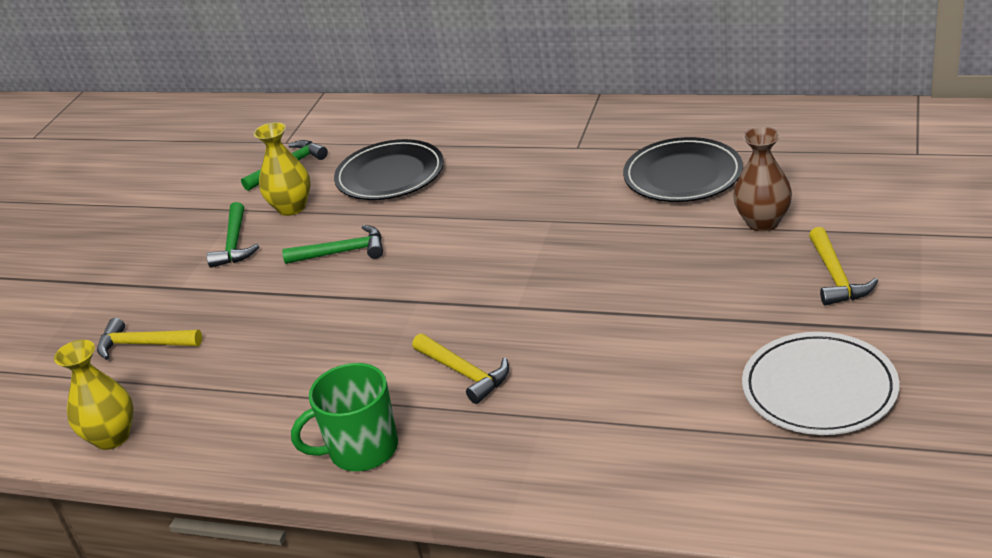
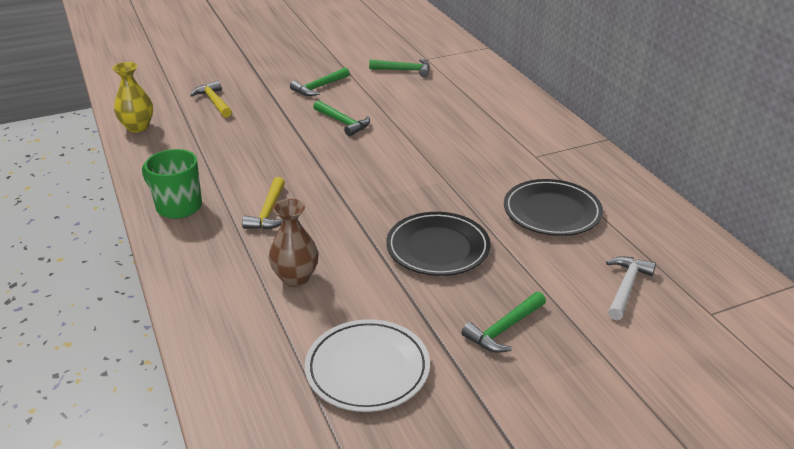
camera: 45 degrees right, 0 degrees up
(291, 207) = (368, 88): yellow vase -> none
(390, 175) = (431, 104): black plate -> black plate (438, 248)
(762, 222) = (535, 269): brown vase -> brown vase (295, 278)
(836, 277) = (504, 329): yellow hammer -> green hammer
(840, 181) = (626, 287): none -> white hammer

